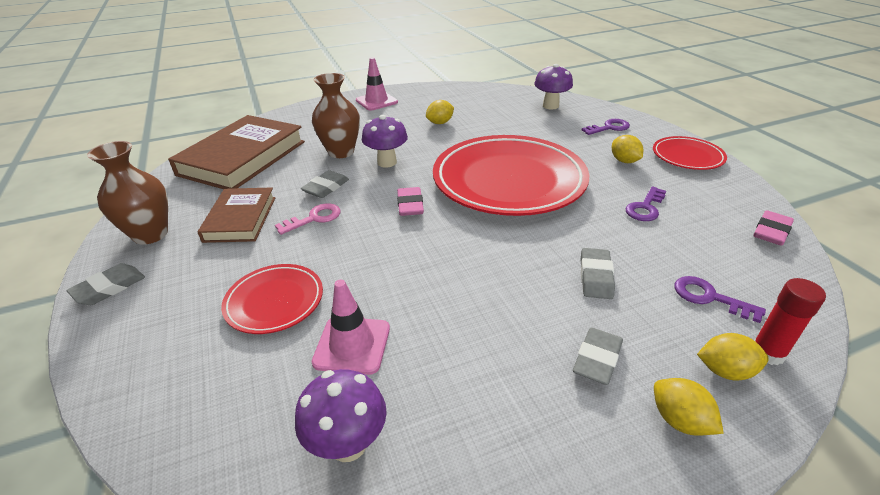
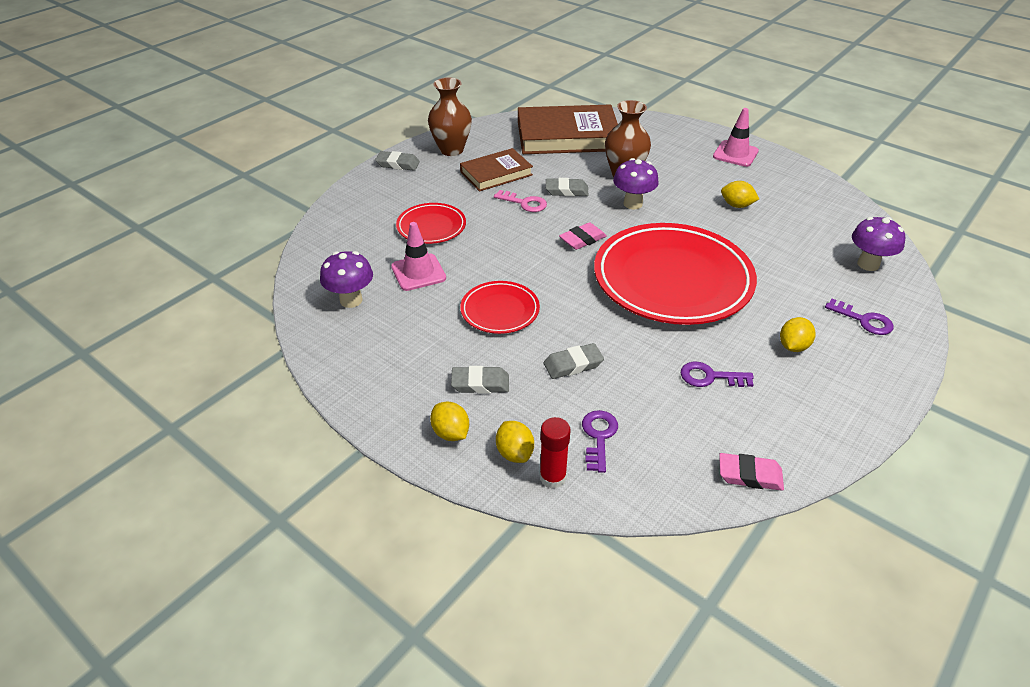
camera: 60 degrees right, 5 degrees up
(679, 420) = (450, 433): yellow lemon -> yellow lemon turned 60 degrees counterclockwise
(687, 157) = (859, 394): red plate -> red plate (500, 311)

